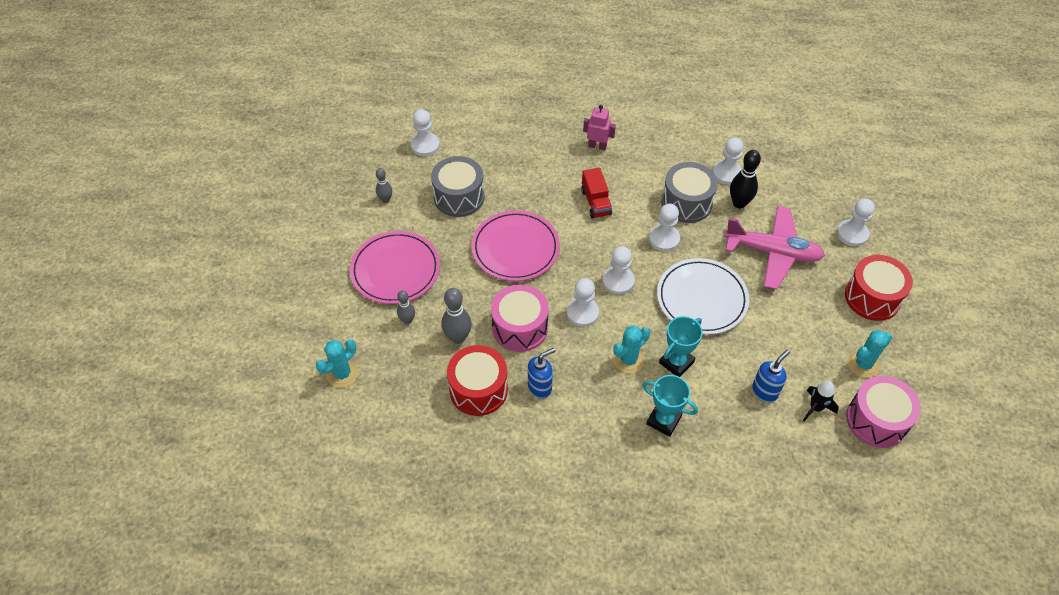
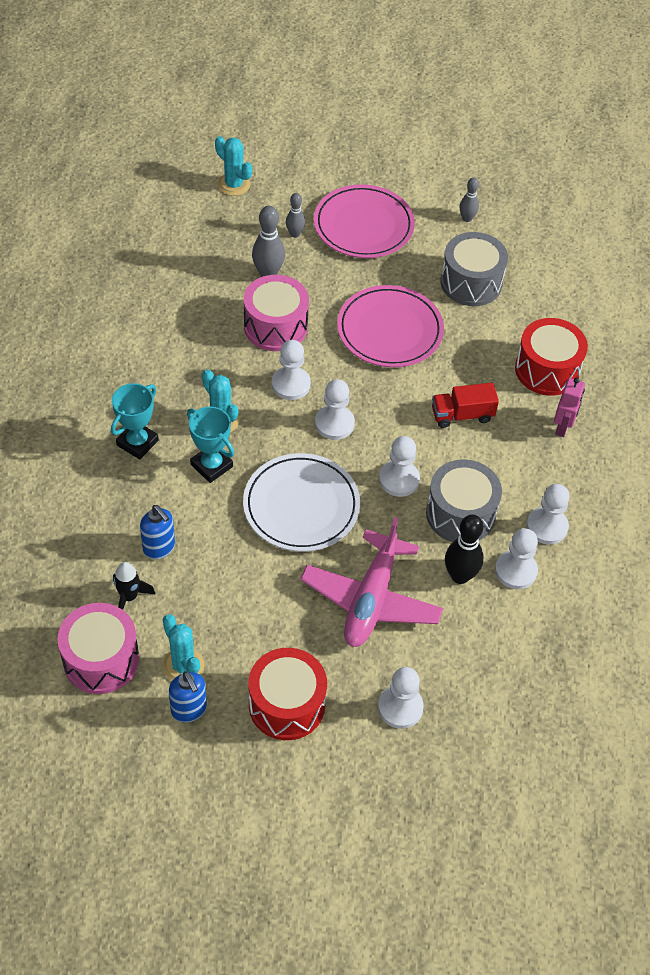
camera: 90 degrees right, 0 degrees up
(425, 145) = (556, 254): white pawn -> white pawn (547, 527)
(478, 389) = (200, 287): red drum -> red drum (547, 370)
(540, 387) = (196, 338): blue soap dispenser -> blue soap dispenser (189, 710)

